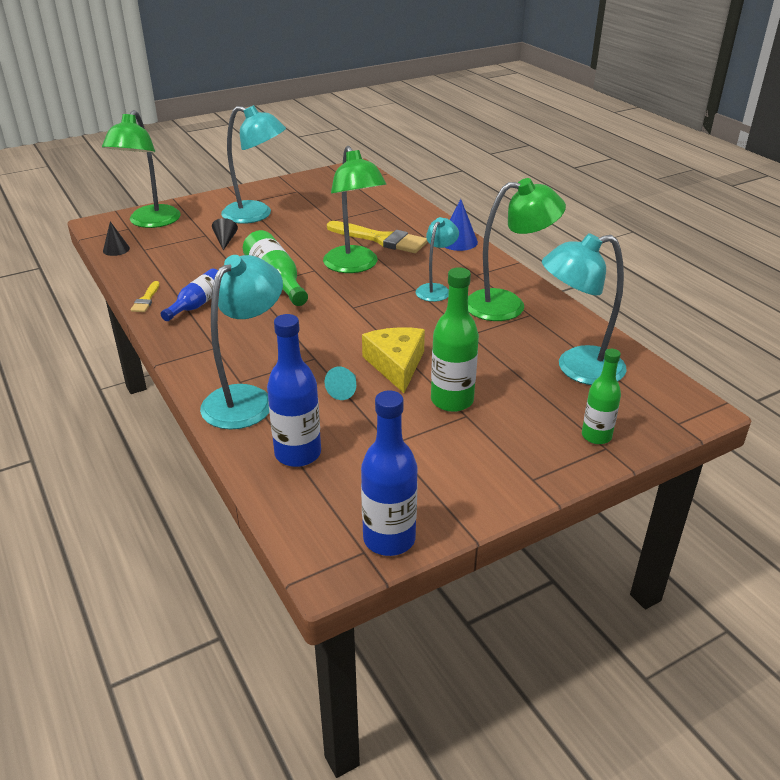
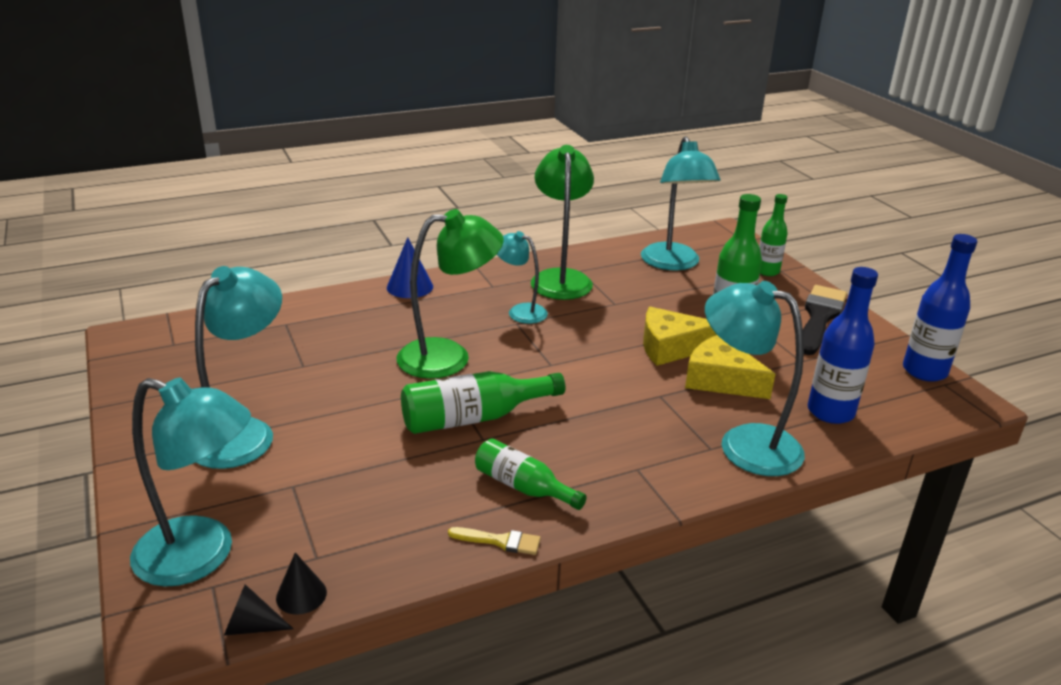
camera: 85 degrees left, 5 degrees down
(150, 222) = (201, 556): green lamp -> turquoise lamp
(198, 304) = (523, 487): blue bottle -> green bottle
(225, 240) = (324, 464): black cone -> black cone (251, 626)
(344, 390) = (720, 380): turquoise cone -> yellow cheese
(381, 239) = (381, 334): yellow brush -> none
(493, 468) = (820, 317): none -> black brush

